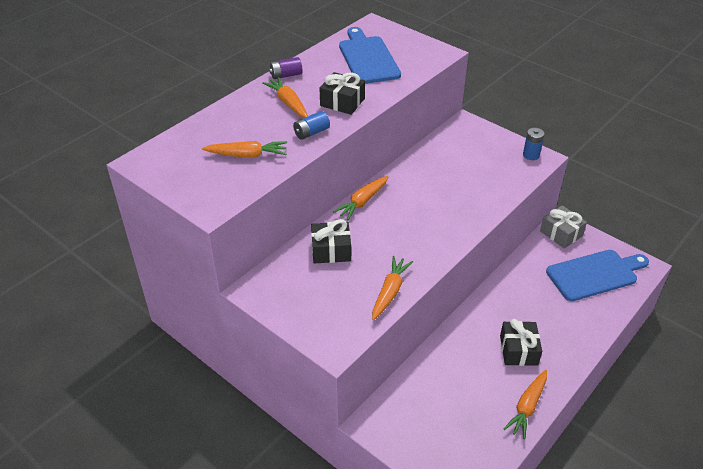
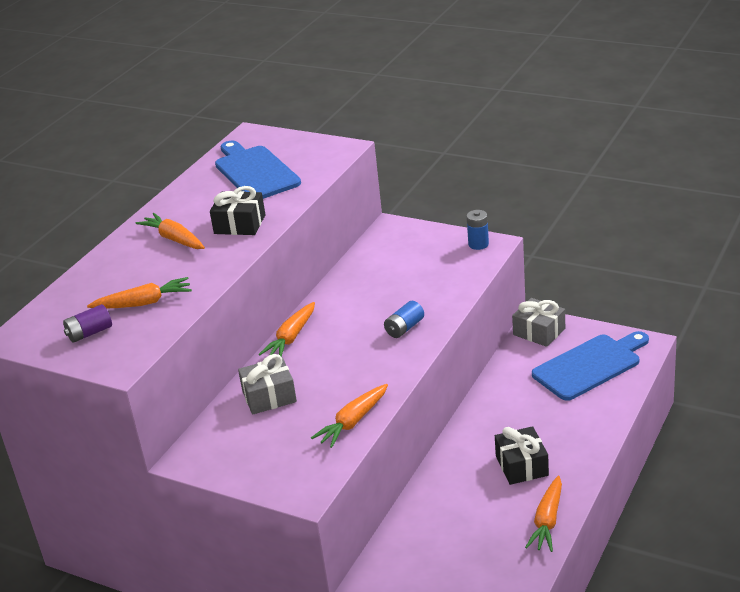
camera: 10 degrees left, 10 degrees down
(286, 75) = (161, 210): purple battery -> purple battery (90, 333)
(311, 133) = (213, 263): blue battery -> blue battery (404, 328)
(331, 250) = (269, 396): black gift -> grey gift
(390, 292) = (353, 422): orange carrot -> orange carrot turned 150 degrees counterclockwise

